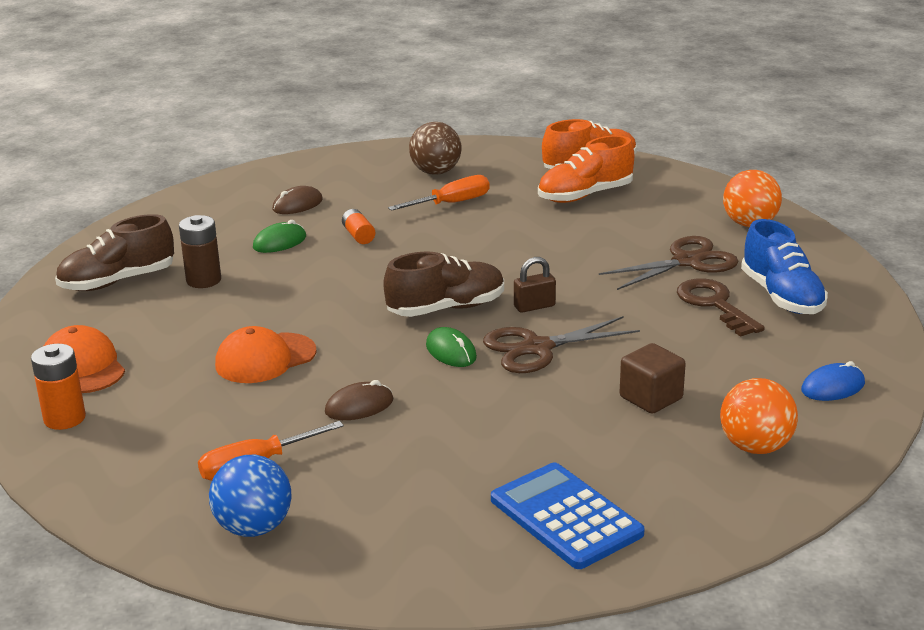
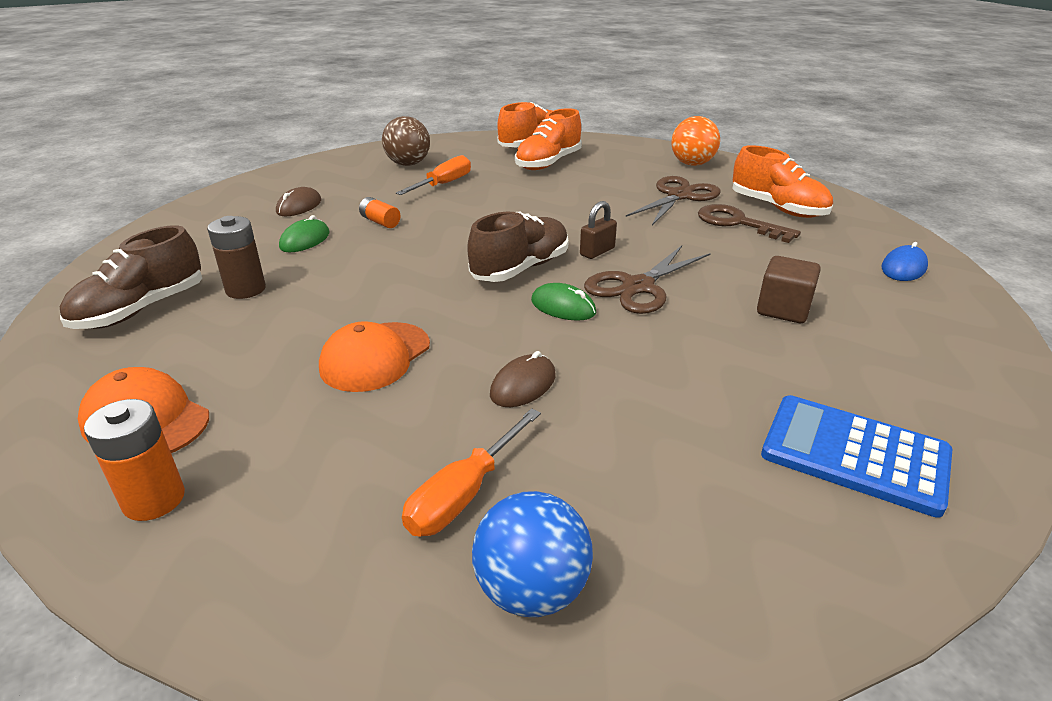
camera: 25 degrees left, 5 degrees up
(755, 447) = (918, 333): orange ball -> none
(781, 296) = (777, 208): blue shoe -> orange shoe

